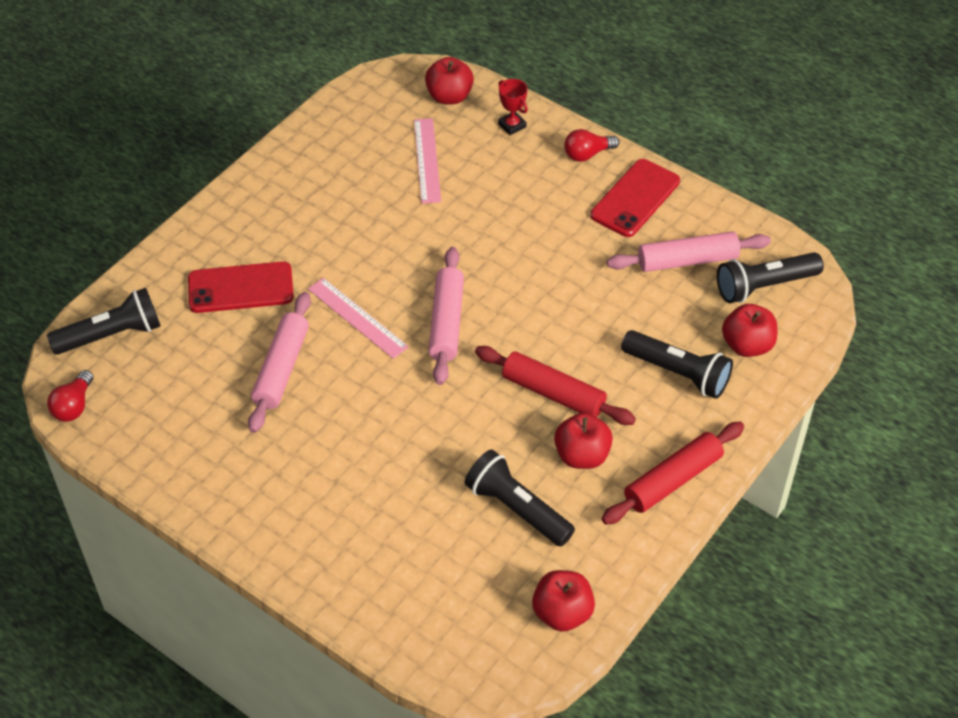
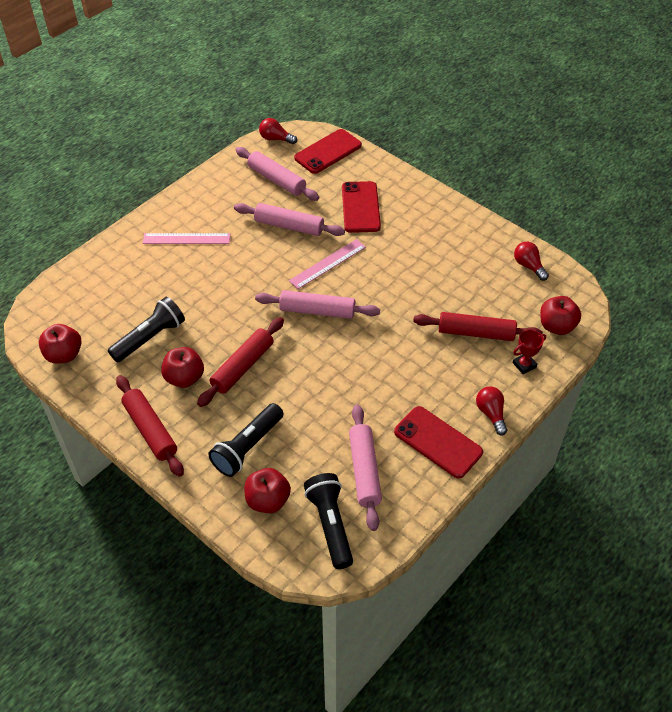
camera: 95 degrees right, 0 degrees up
(111, 335) = (328, 152): black flashlight -> red phone
(177, 394) = (276, 180): none -> pink rolling pin
(351, 117) = (528, 266): none -> red light bulb
(427, 160) = (482, 308): pink ruler -> pink ruler (186, 238)
(467, 166) = (476, 333): none -> red rolling pin

